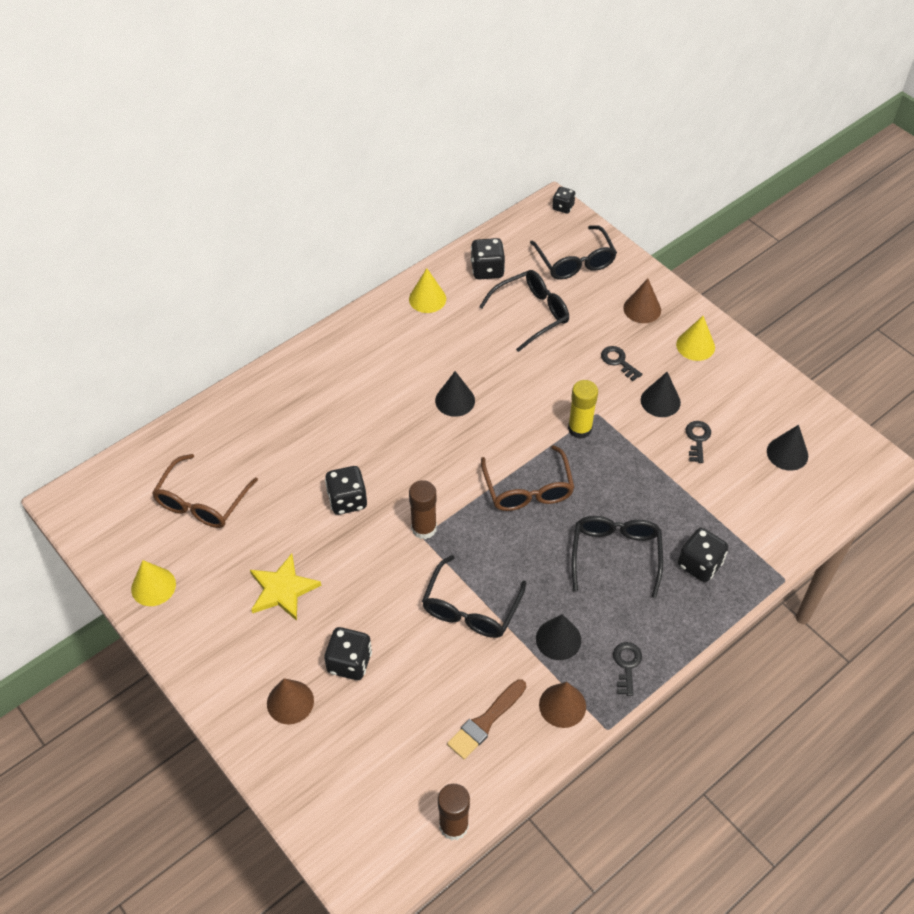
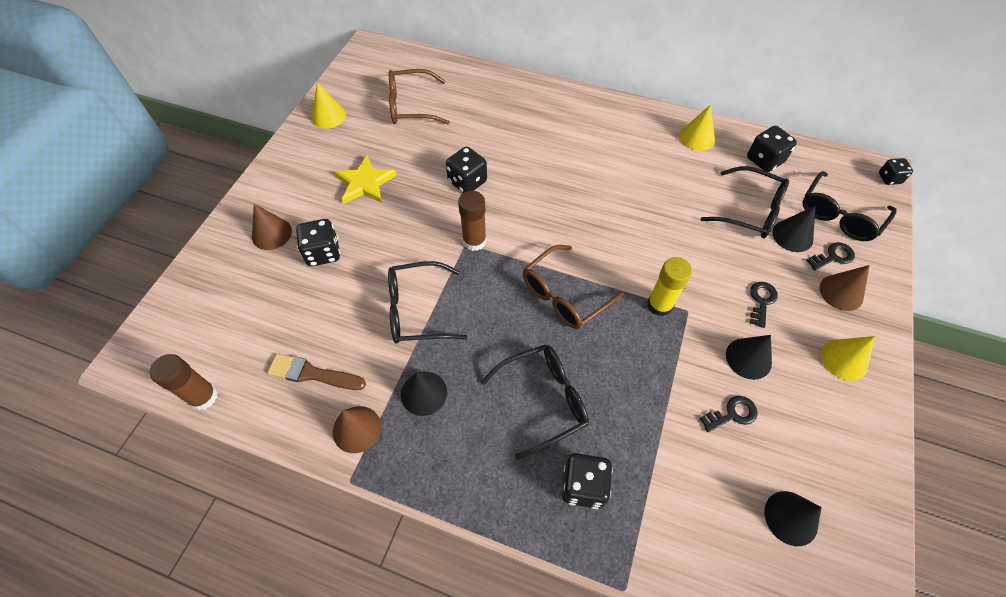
camera: 60 degrees right, 5 degrees up
(455, 400) = (613, 202): black cone -> black cone (792, 235)
(626, 665) = (428, 467): black key -> black key (833, 256)

